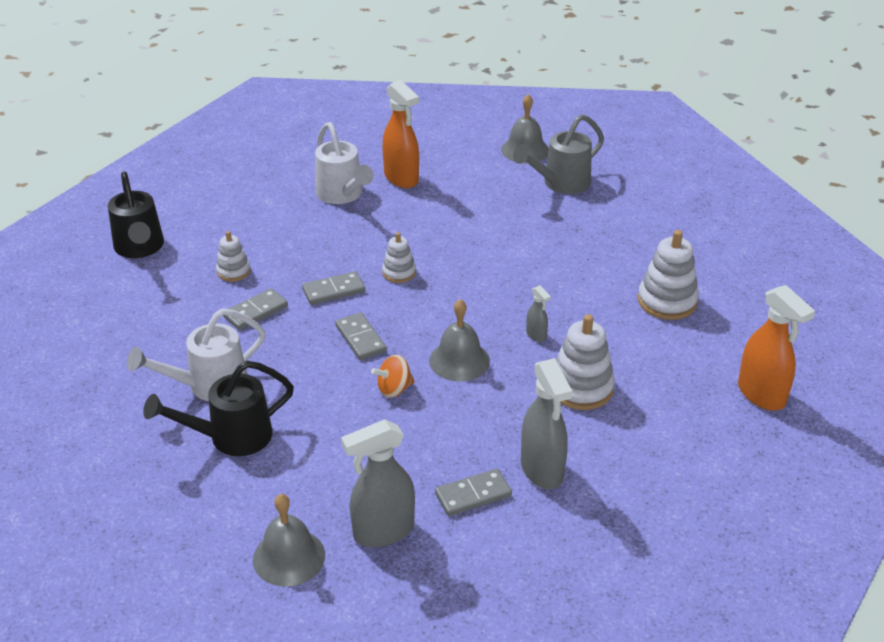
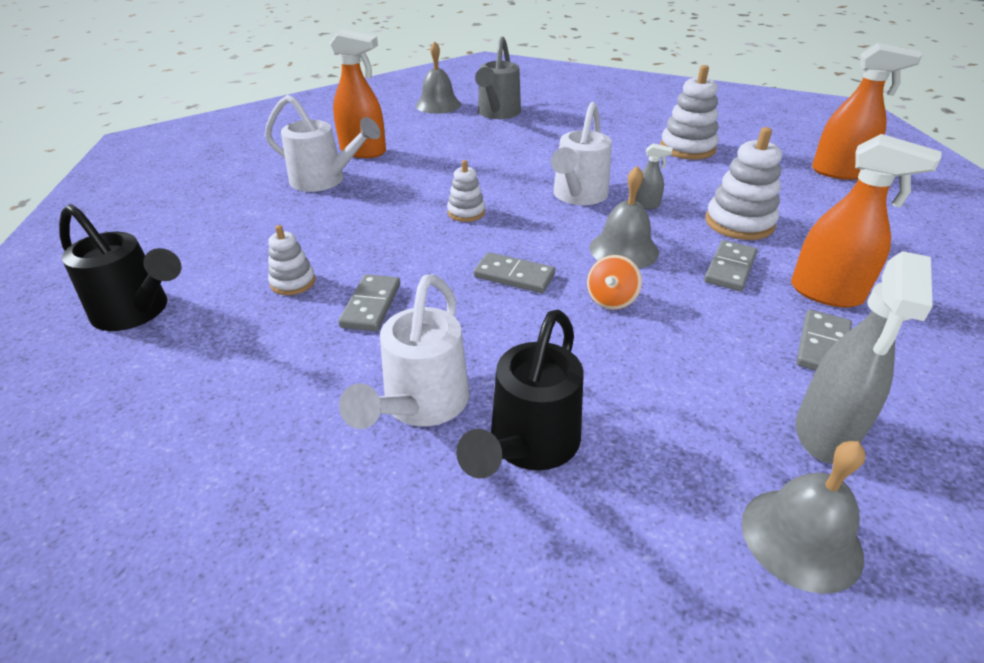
camera: 40 degrees left, 0 degrees up
(333, 290) = (427, 251): grey domino -> grey domino (730, 268)
(497, 300) = (577, 196): none -> white watering can
(542, 470) = (826, 293): grey spray bottle -> orange spray bottle

